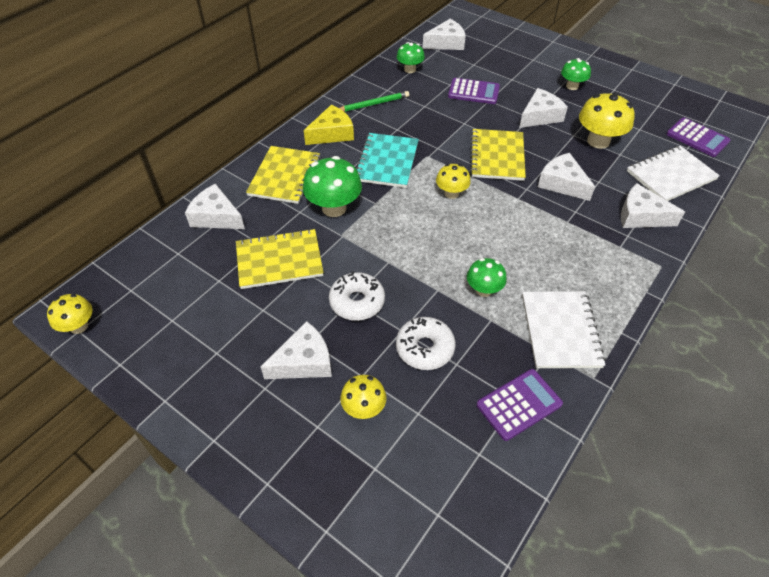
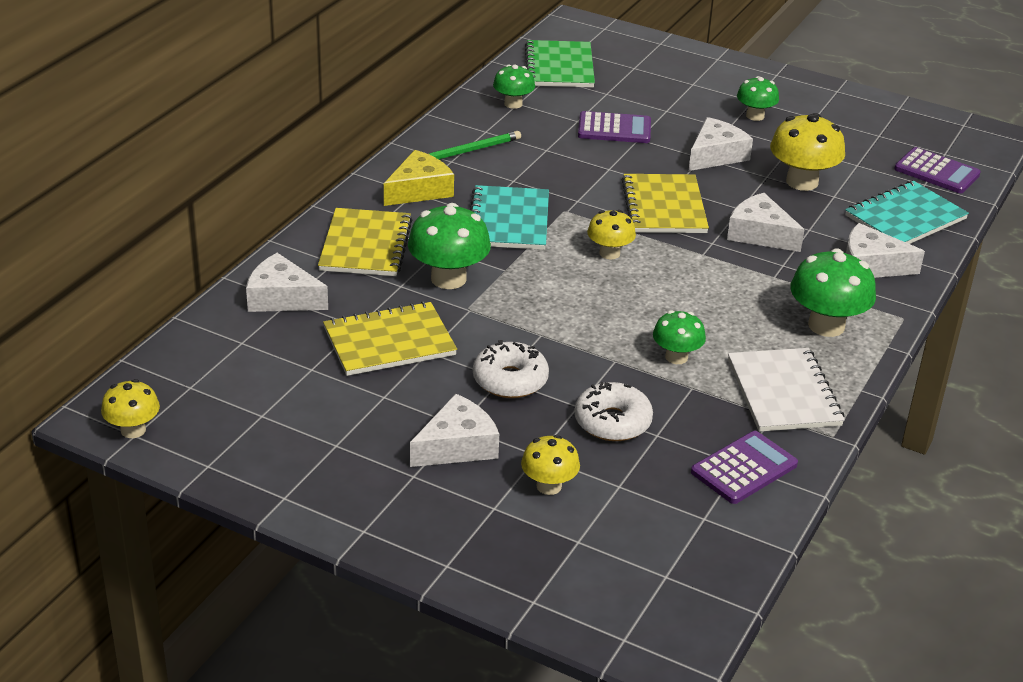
camera: 10 degrees left, 15 degrees down
(446, 43) = (559, 67): white cheese -> green notebook
(601, 269) = (826, 326): none -> green mushroom
(671, 175) = (905, 217): white notebook -> turquoise notebook

